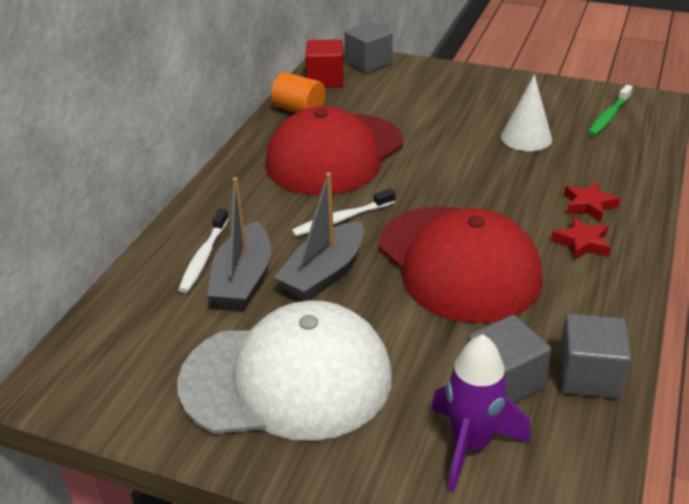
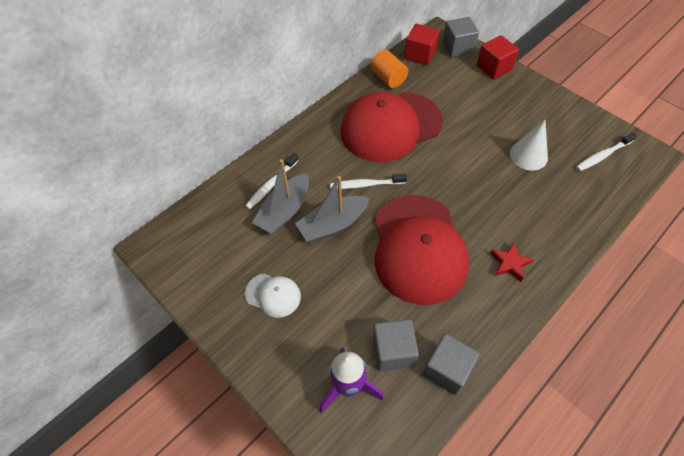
camera: 25 degrees right, 20 degrees up
(287, 379) = (273, 295): white cap -> white cap, size x0.44
(426, 71) = (494, 68): none -> red cube
(588, 205) = (535, 233): red star -> none
(609, 116) = (603, 155): green toothbrush -> white toothbrush

